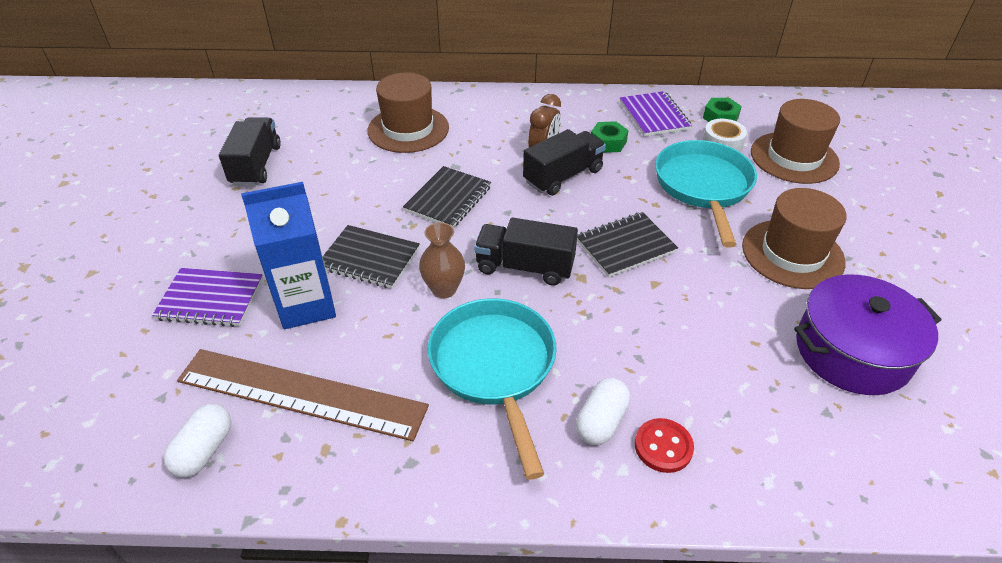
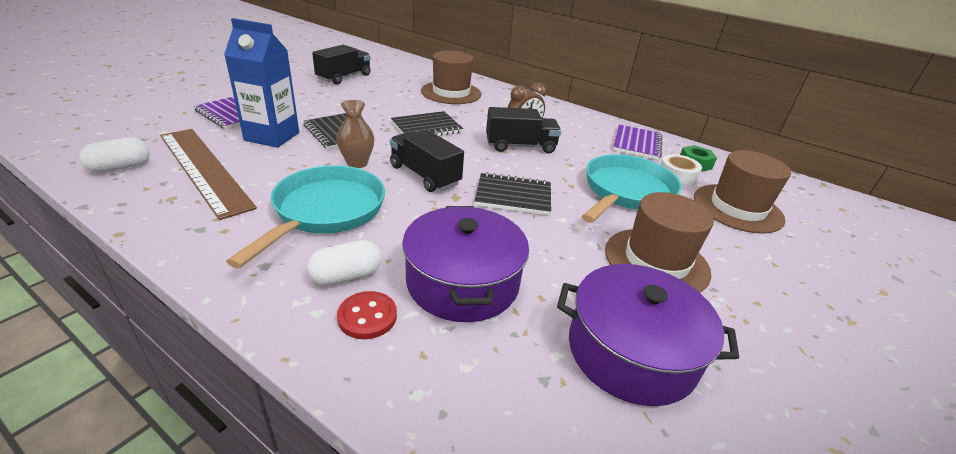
camera: 30 degrees right, 10 degrees down
(608, 142) = (579, 143): green nut -> none
(690, 366) = (462, 282): none -> purple pot

